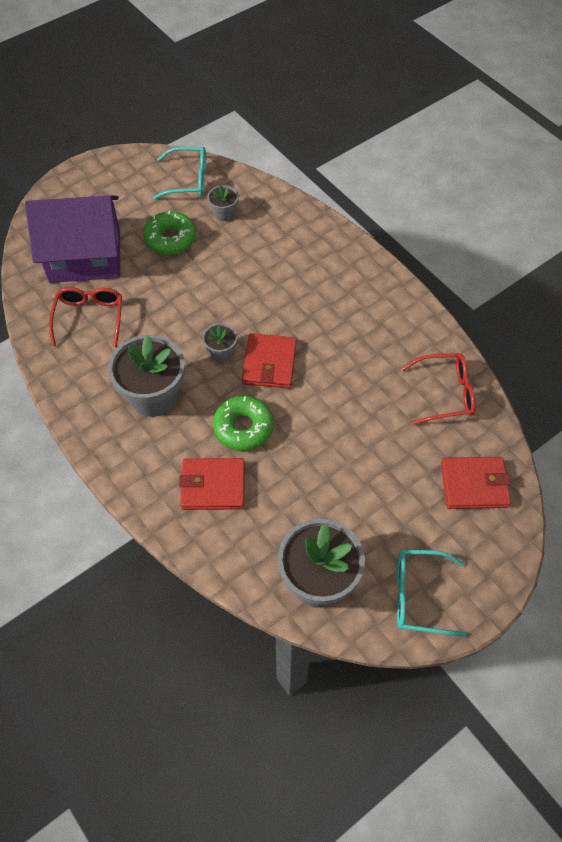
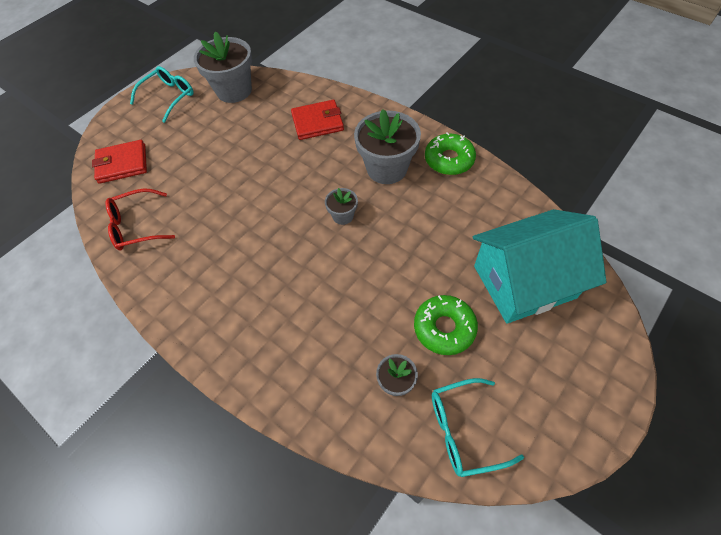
camera: 170 degrees right, 0 degrees up
(85, 257) = (524, 281): purple house -> turquoise house
(89, 318) = (478, 219): red glasses -> none
(243, 428) = (306, 162): green donut -> green donut (449, 160)
(269, 363) = (296, 216): red wallet -> none
(419, 596) = (169, 97): turquoise glasses -> turquoise glasses turned 45 degrees counterclockwise

